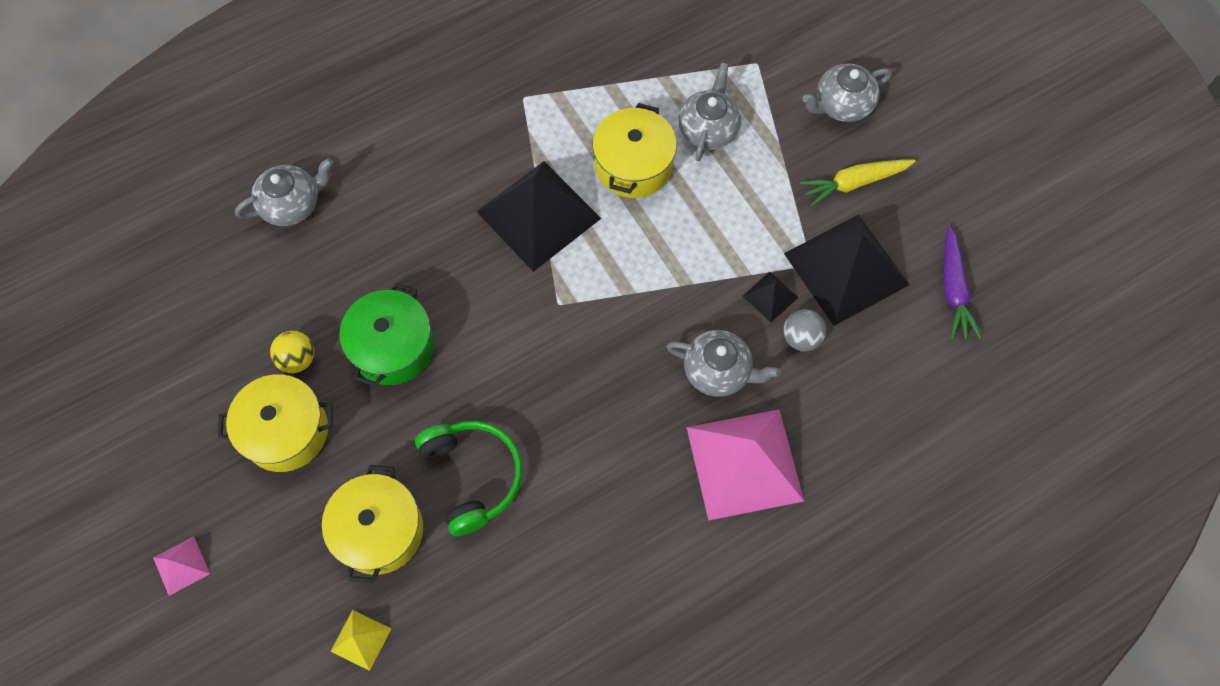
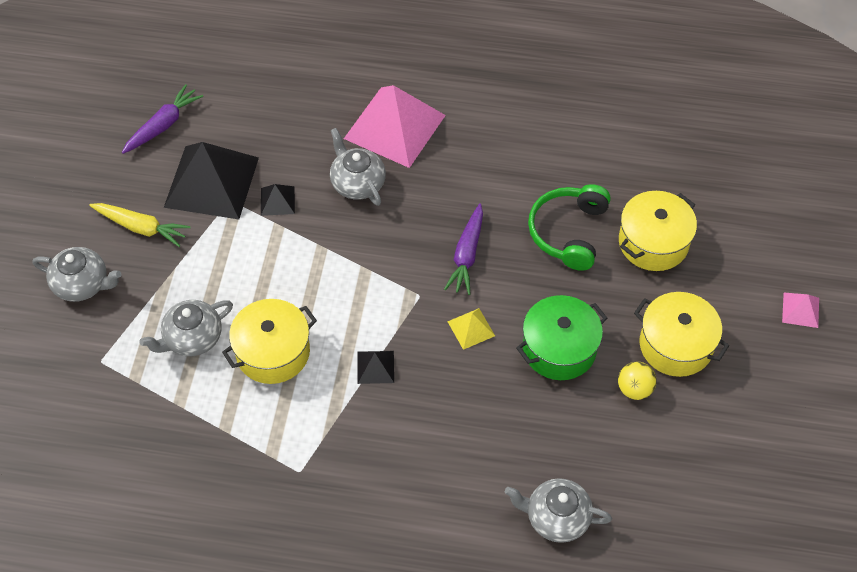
camera: 140 degrees left, 10 degrees down
(361, 639) = (707, 194): yellow pyramid -> yellow pyramid (471, 328)
(539, 215) = (375, 367): black pyramid -> black pyramid, size x0.43
(550, 376) = (467, 254): none -> purple carrot
(801, 338) = (286, 165): grey ball -> none

